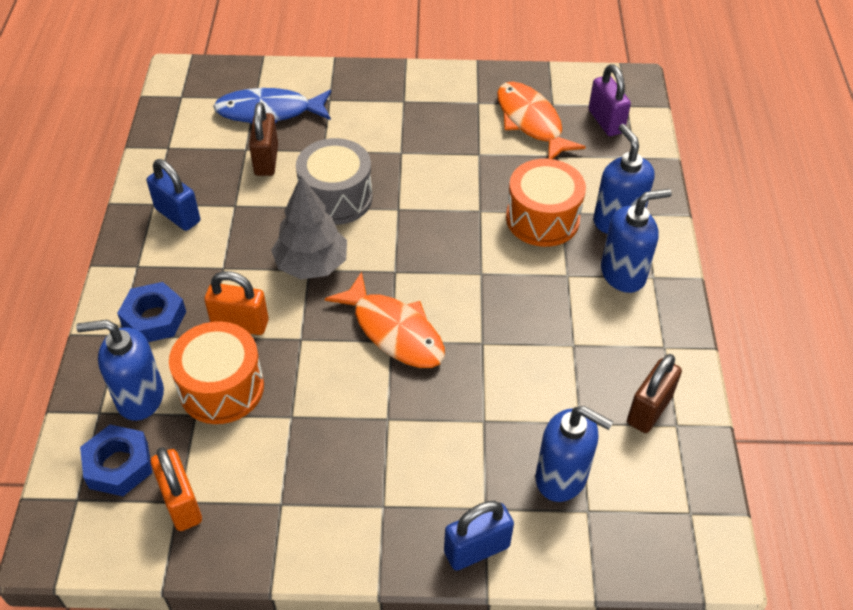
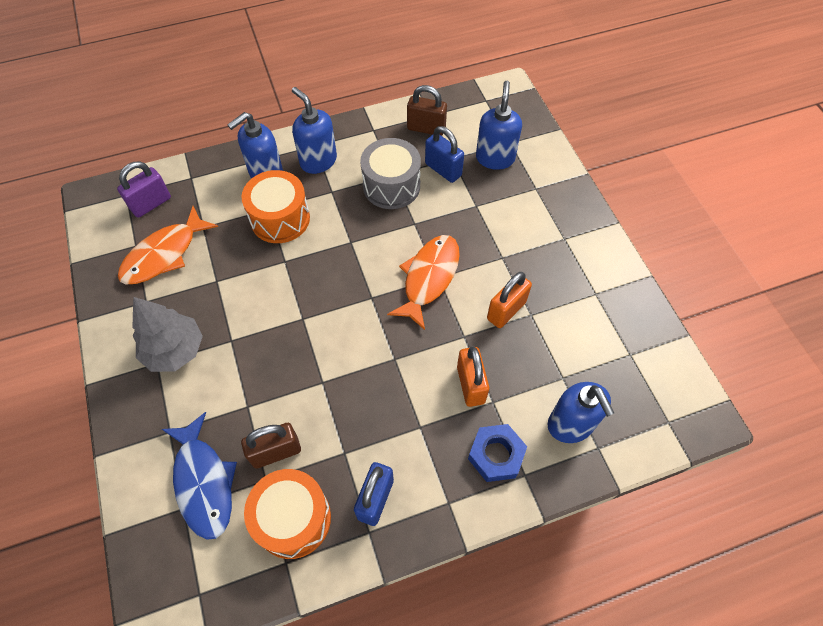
camera: 110 degrees left, 10 degrees up
(119, 465) = (629, 408): blue nut -> none
(181, 503) = (630, 352): orange padlock -> orange padlock (506, 310)
(221, 388) = (532, 370): orange drum -> orange drum (293, 519)
(312, 265) = (389, 358): grey tree -> grey tree (175, 350)
(336, 198) = (306, 370): grey drum -> grey drum (391, 186)
(476, 549) = (563, 185): blue padlock -> blue padlock (443, 169)

